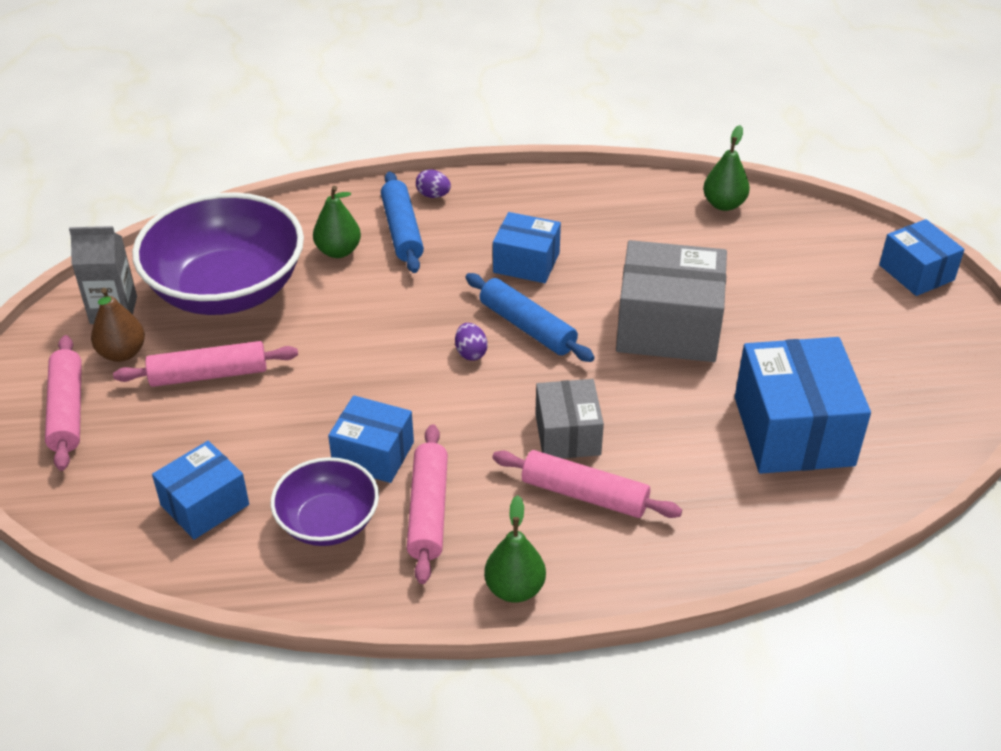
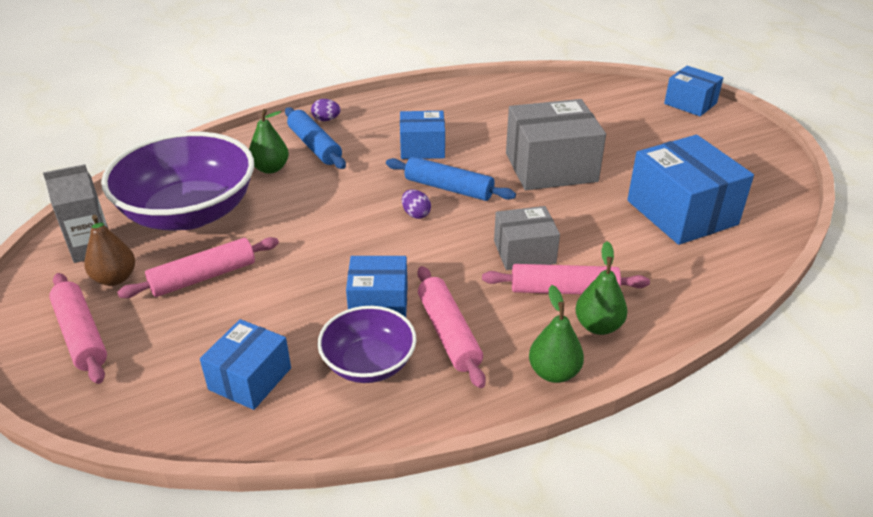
camera: 20 degrees left, 5 degrees down
(568, 434) = (524, 252): grey box -> grey box turned 75 degrees counterclockwise
(724, 204) = (539, 88): green pear -> green pear (598, 326)

